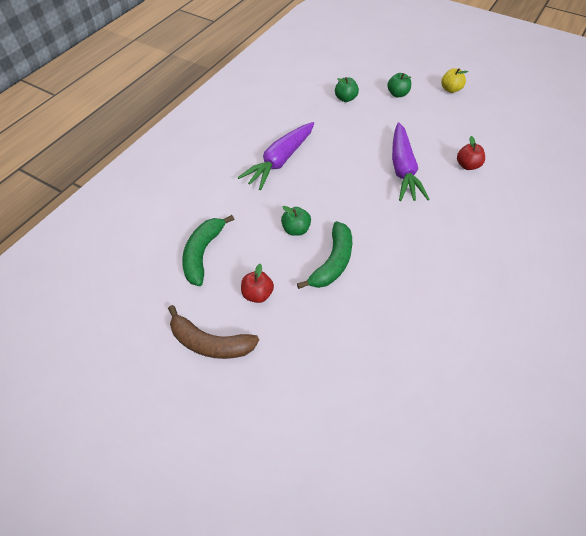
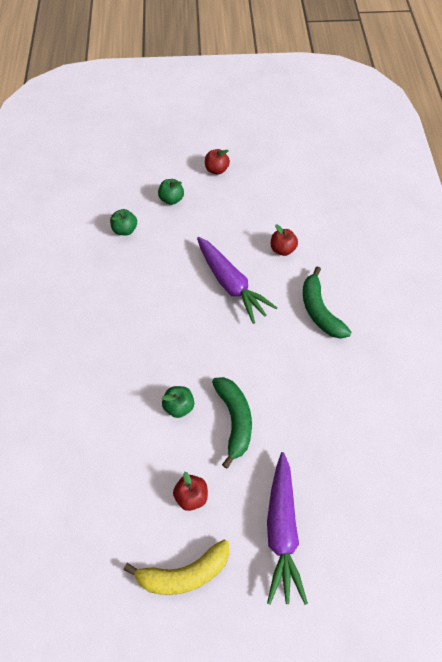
camera: 35 degrees left, 5 degrees up
(203, 253) = (109, 488): green banana -> green banana (319, 311)
(210, 343) = (184, 573): brown banana -> yellow banana
(280, 161) = (110, 339): purple carrot -> purple carrot (282, 530)
(450, 89) = (216, 170): yellow apple -> red apple

